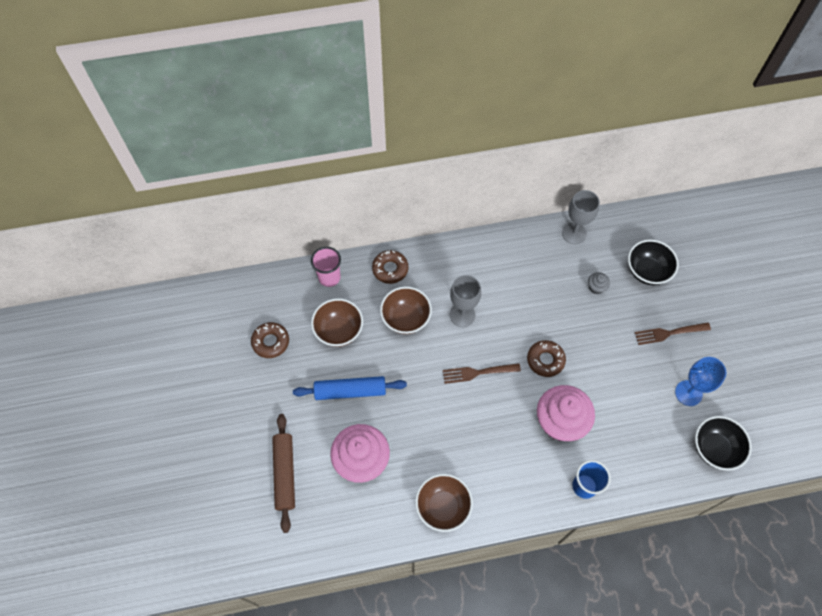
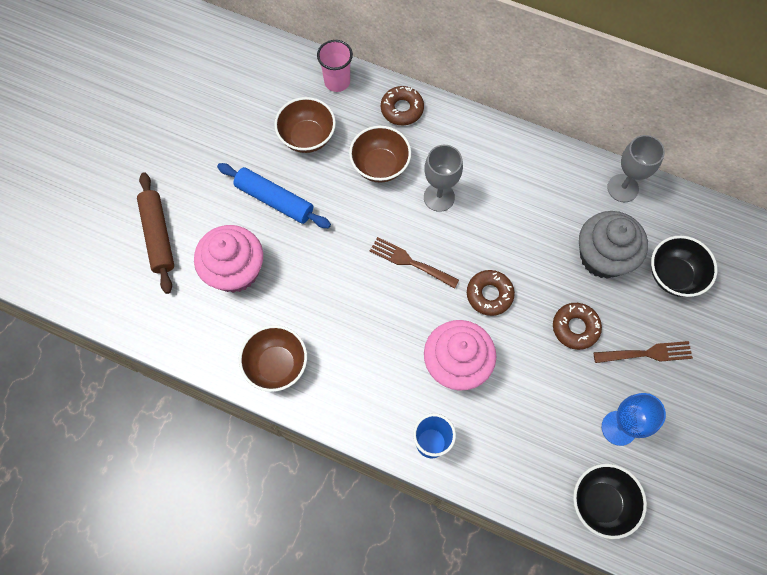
camera: 35 degrees right, 5 degrees up
(270, 342) = (237, 108): brown donut -> brown donut (575, 328)
(285, 473) = (158, 236): brown rolling pin -> brown rolling pin turned 45 degrees counterclockwise
(596, 287) = (603, 257): grey cupcake -> grey cupcake, size x2.39
(669, 333) = (647, 353): brown fork -> brown fork turned 150 degrees clockwise

